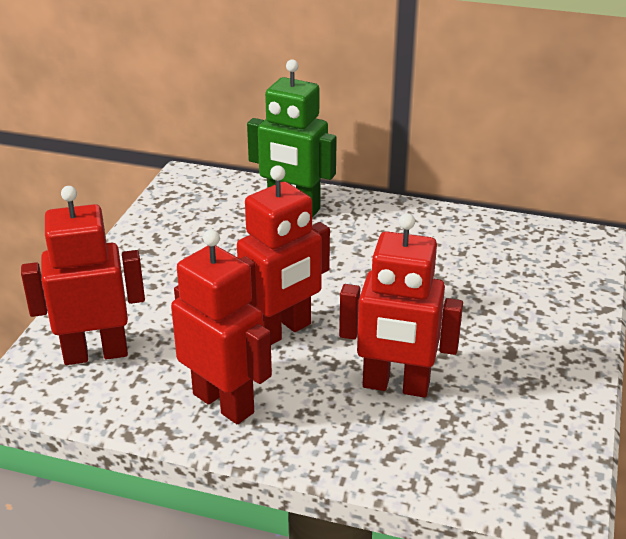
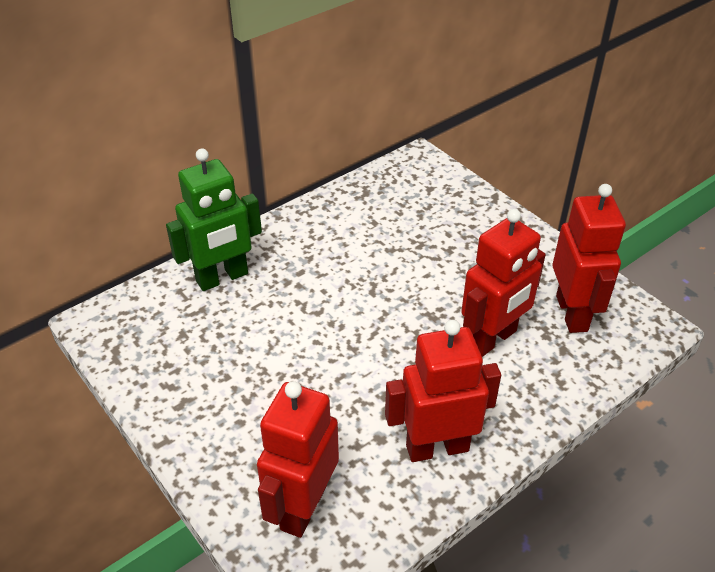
camera: 55 degrees left, 10 degrees up
(282, 331) = (379, 369): red robot -> red robot (572, 313)

